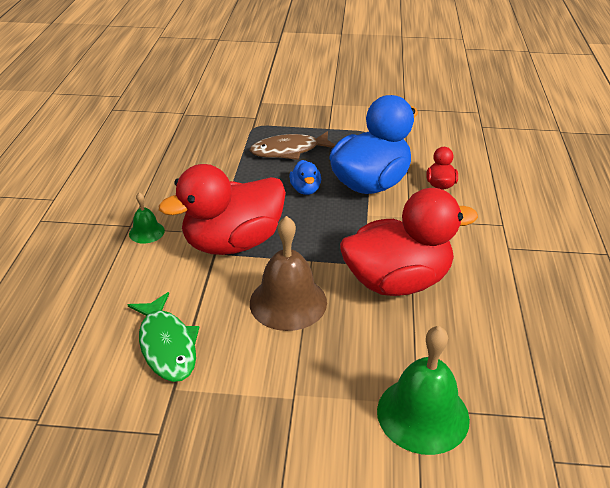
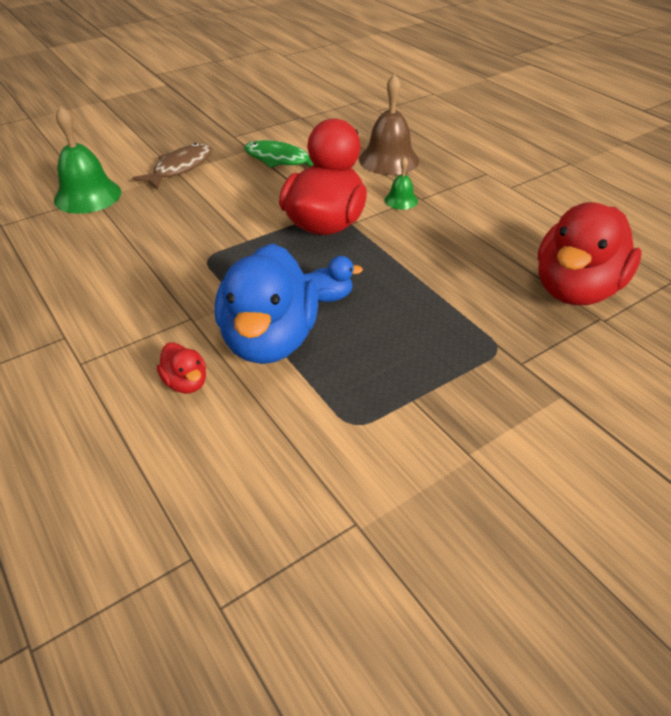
camera: 140 degrees right, 5 degrees up
(288, 302) = (233, 208): brown bell -> brown bell (389, 160)
(289, 151) = (408, 334): brown fish -> brown fish (180, 168)
(305, 189) = (328, 296): blue duck -> blue duck turned 135 degrees clockwise
(397, 281) = (159, 257): red duck -> red duck (575, 289)

